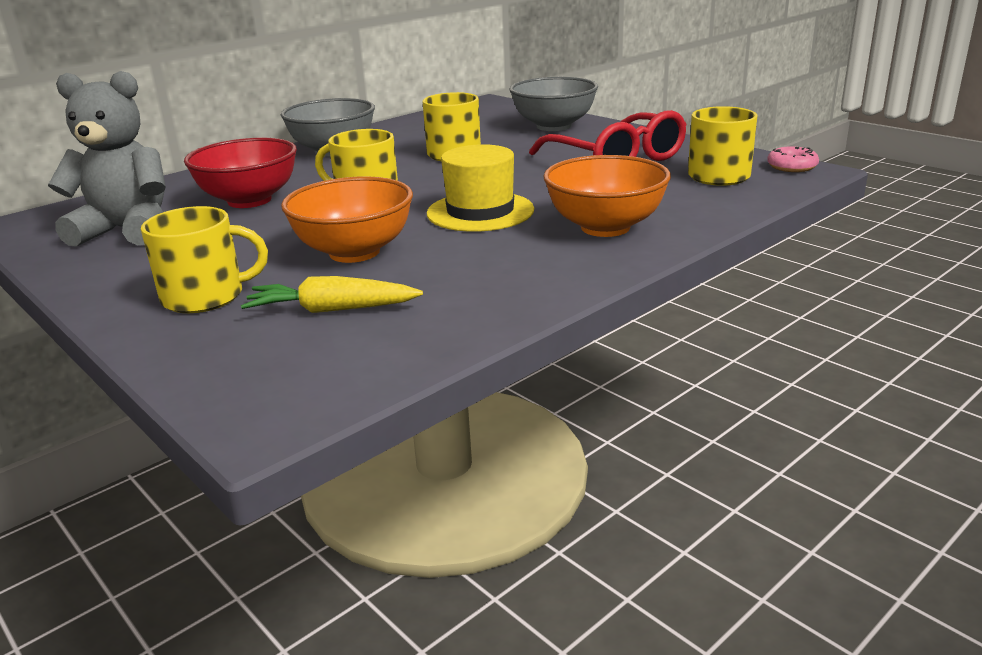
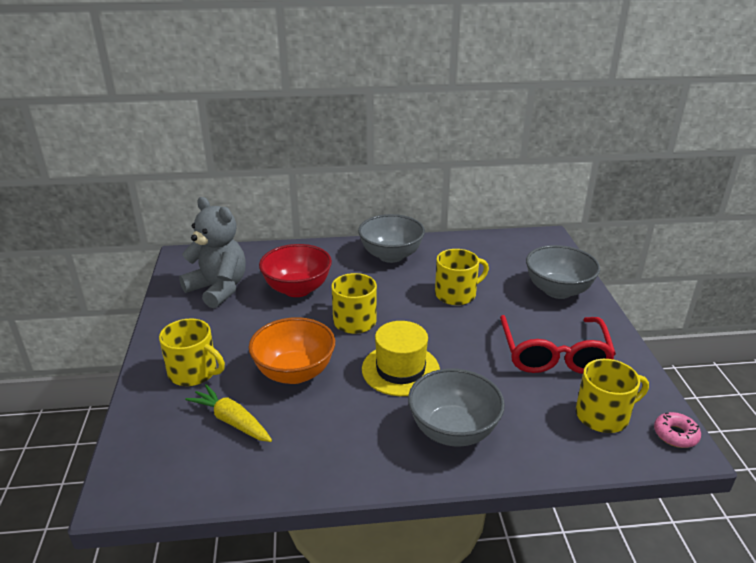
camera: 35 degrees right, 5 degrees up
(605, 227) = (453, 431): orange bowl -> grey bowl

